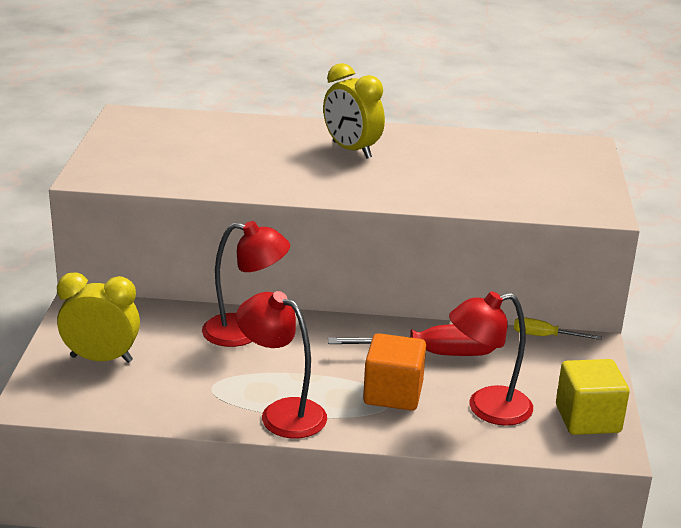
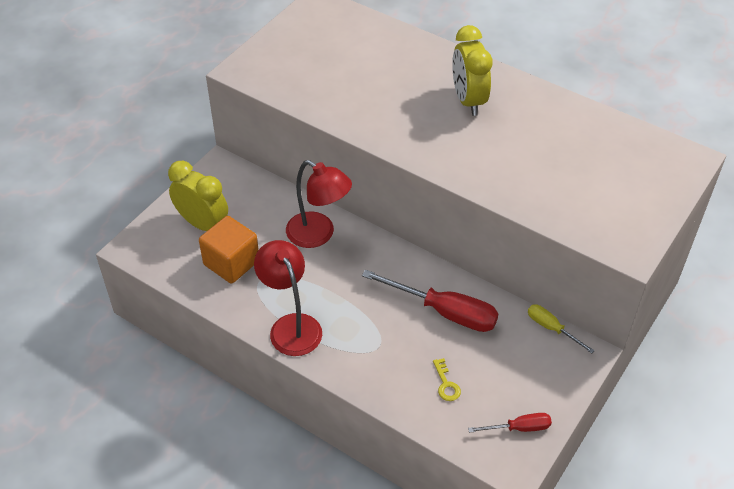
camera: 30 degrees right, 20 degrees up
(393, 393) = (385, 340): orange cube -> orange cube (231, 263)
(487, 408) = (446, 384): red lamp -> yellow key
(587, 419) = (519, 428): yellow cube -> red screwdriver

